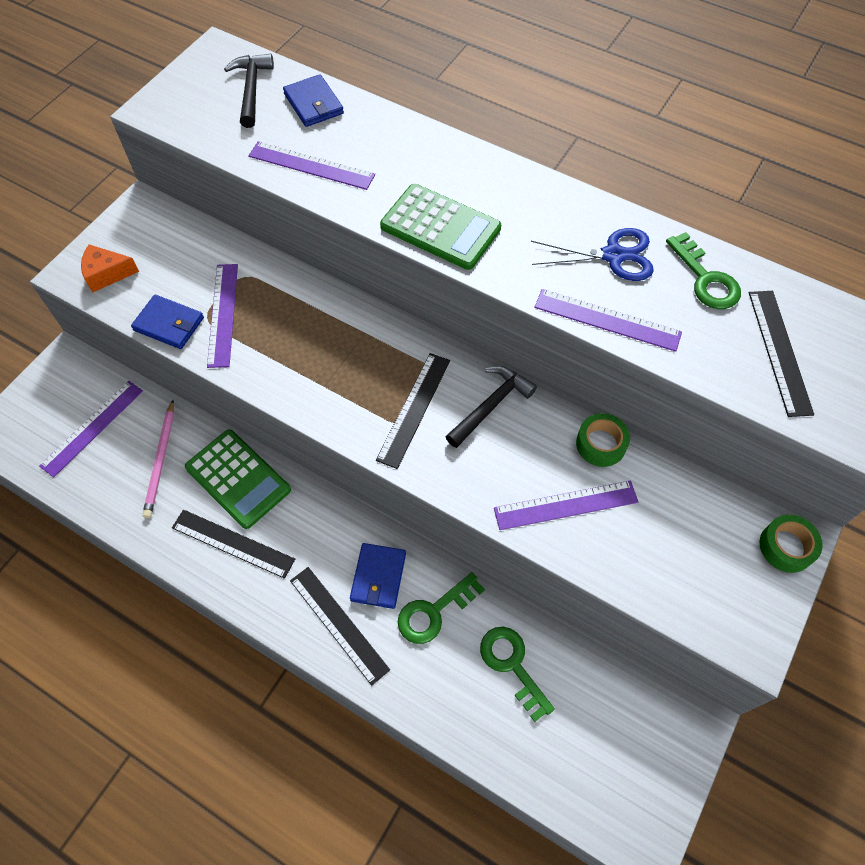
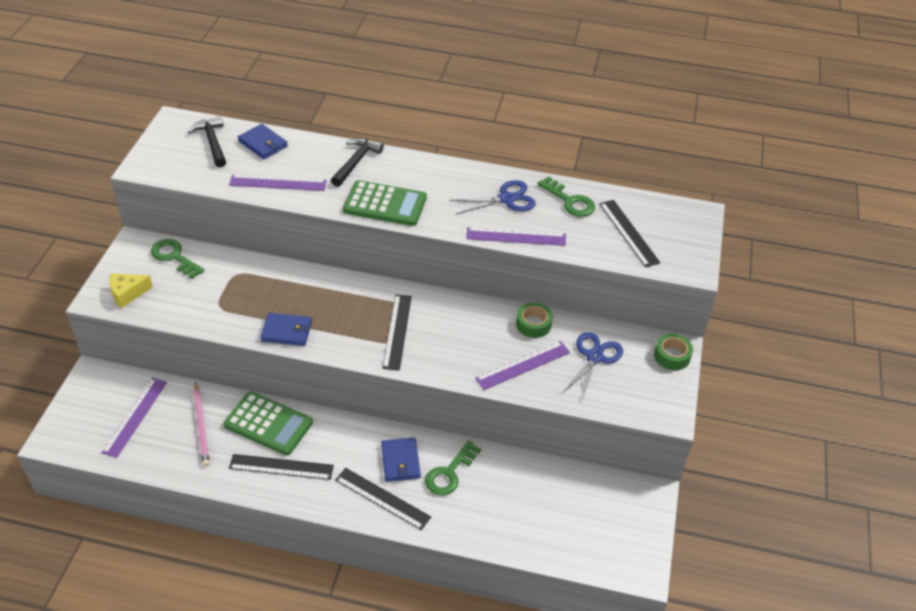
camera: 20 degrees left, 15 degrees down
(107, 274) = (127, 293): orange cheese -> yellow cheese
(169, 324) = (192, 316): blue wallet -> blue wallet (287, 331)
(223, 314) = (231, 301): purple ruler -> none
(491, 405) = (450, 317): black hammer -> black hammer (356, 162)
(512, 665) = (517, 491): green key -> green key (174, 257)
(671, 518) = (594, 357): none -> blue scissors

